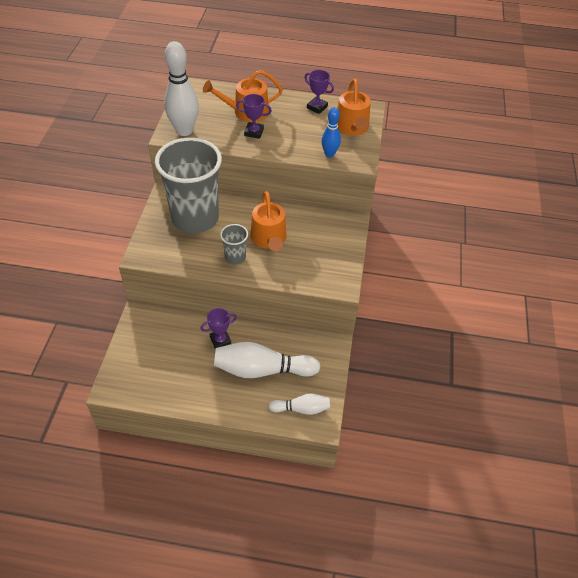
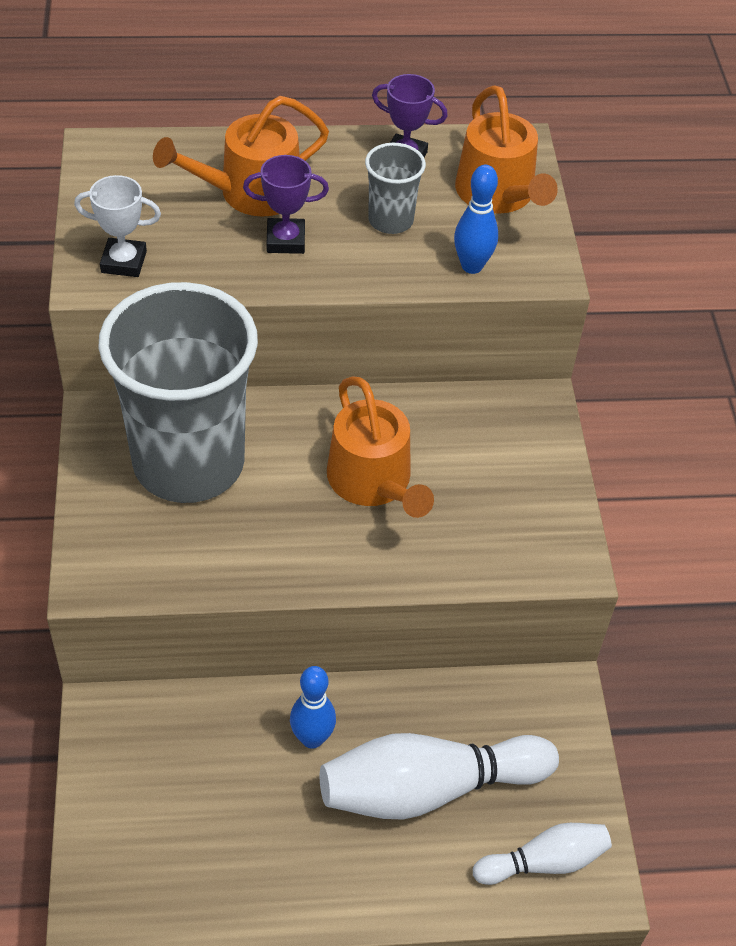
camera: 15 degrees left, 0 degrees up
(184, 130) = (124, 262): white bowling pin -> white trophy
(220, 340) = (312, 738): purple trophy -> blue bowling pin
(235, 257) = (312, 541): grey cup -> grey cup (390, 220)

